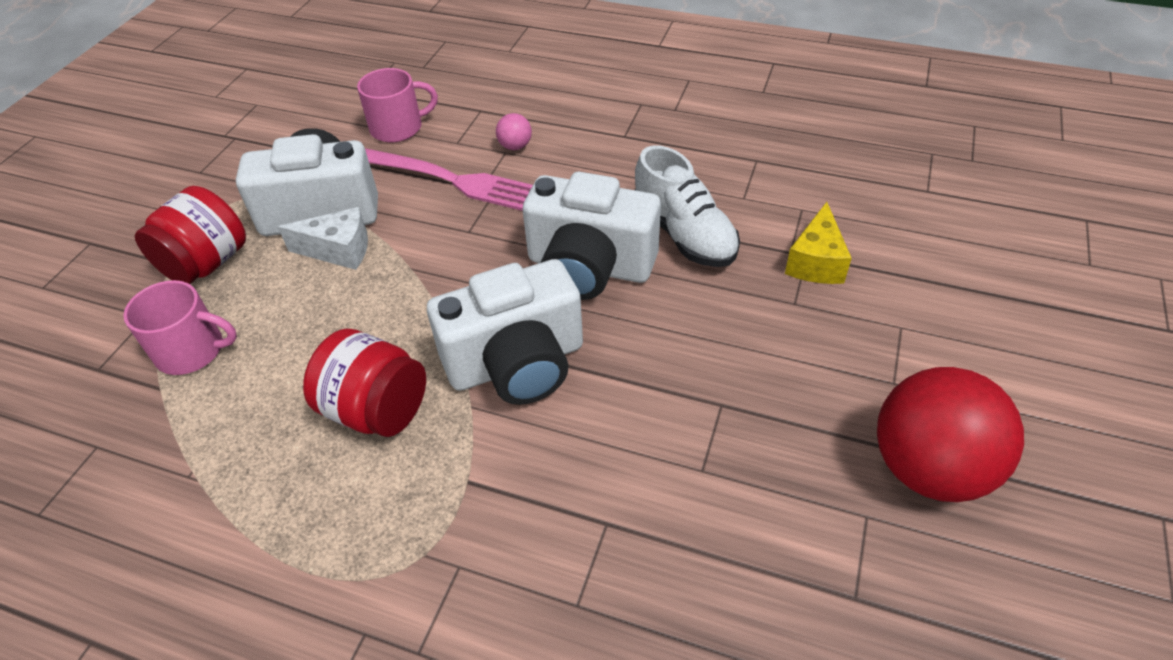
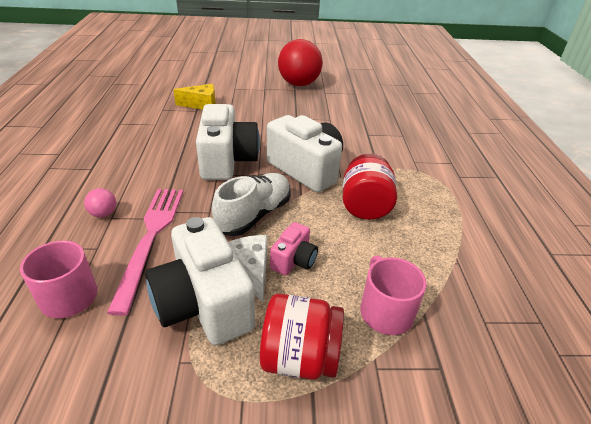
camera: 115 degrees left, 10 degrees down
(327, 291) = (294, 260): none -> pink camera
(684, 234) = (191, 137): white shoe -> white shoe (254, 215)

